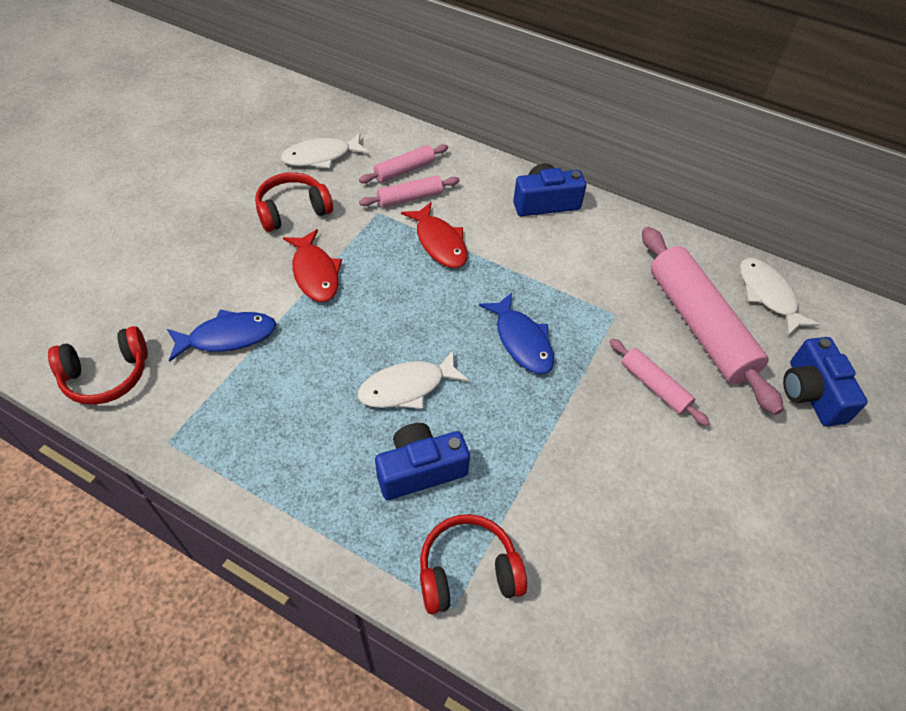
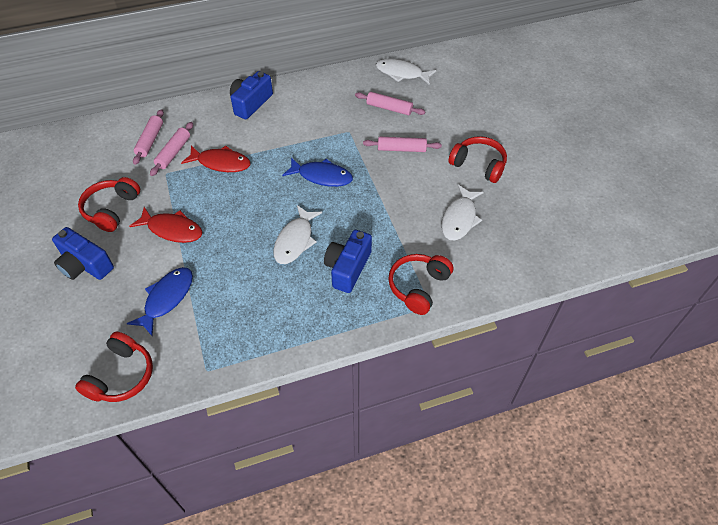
camera: 45 degrees left, 0 degrees up
(321, 156) = (87, 169): white fish -> white fish (459, 218)
(699, 325) = (389, 108): pink rolling pin -> pink rolling pin, size x0.49
(734, 492) = (478, 165): none -> red headphones
(811, 393) = (462, 102): blue camera -> blue camera (85, 265)

